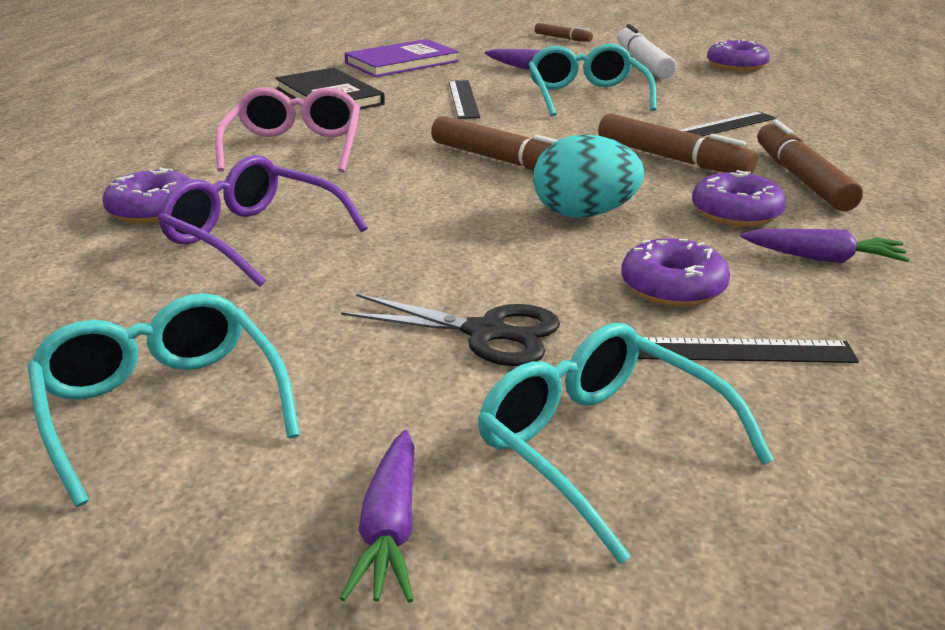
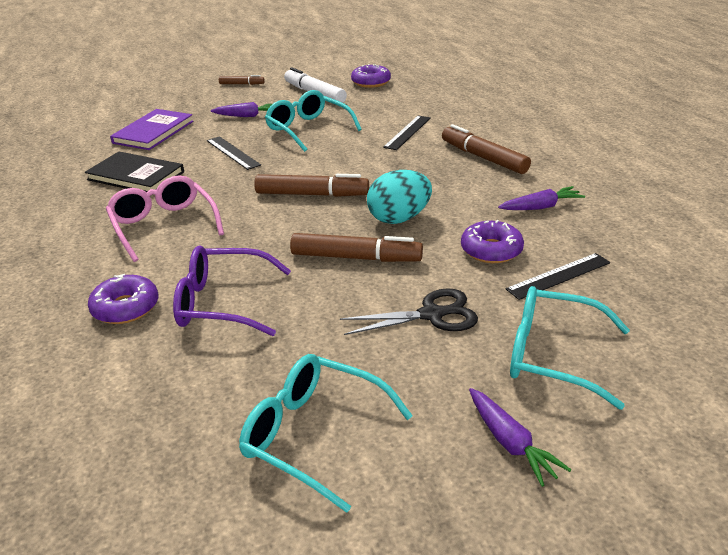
camera: 30 degrees left, 5 degrees up
(672, 159) = (405, 164): brown marker -> brown marker (356, 258)
(736, 212) = (474, 191): purple donut -> none

